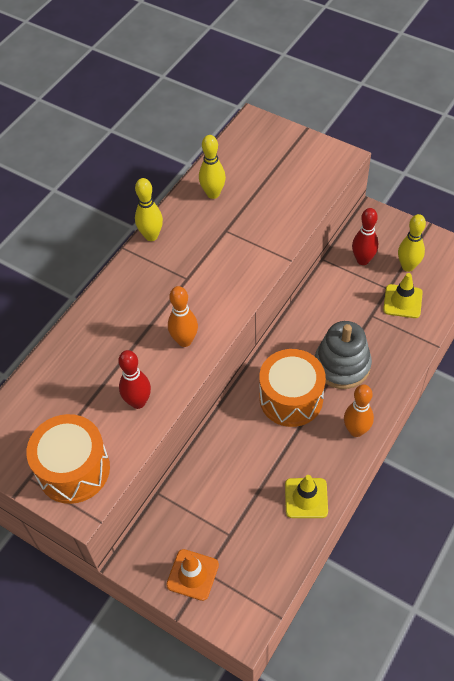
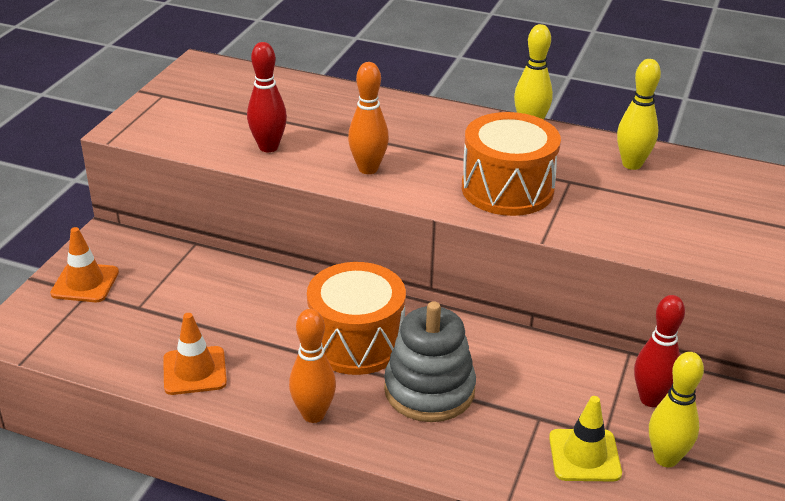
camera: 75 degrees right, 20 degrees down
(73, 469) = (173, 118): orange drum -> orange drum (507, 189)
(306, 498) = (194, 371): yellow traffic cone -> orange traffic cone

